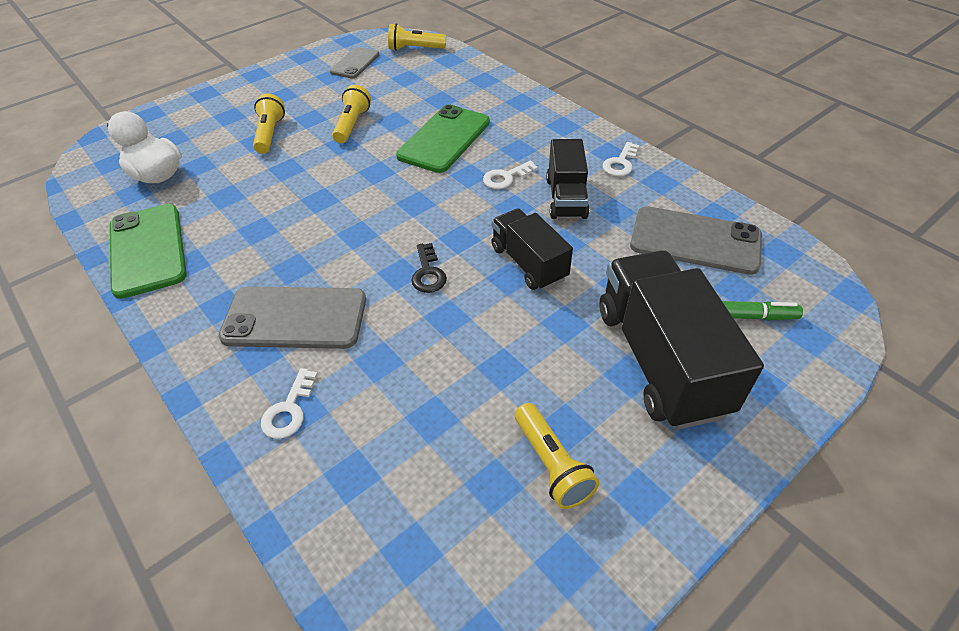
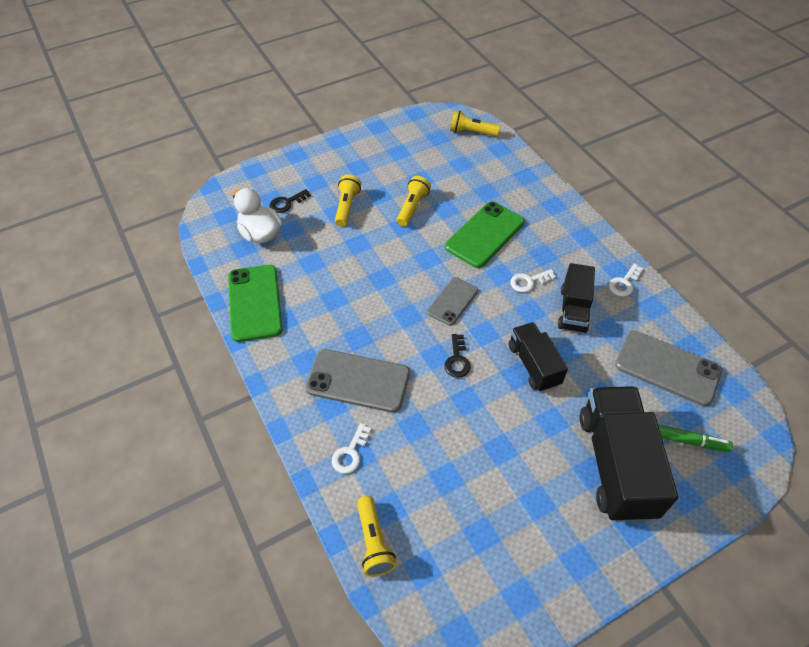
camera: 10 degrees right, 5 degrees up
(192, 140) = (287, 203): none -> black key
(355, 63) = (420, 141): grey phone -> grey phone (452, 301)
(552, 464) = (523, 528): yellow flashlight -> yellow flashlight (374, 542)

